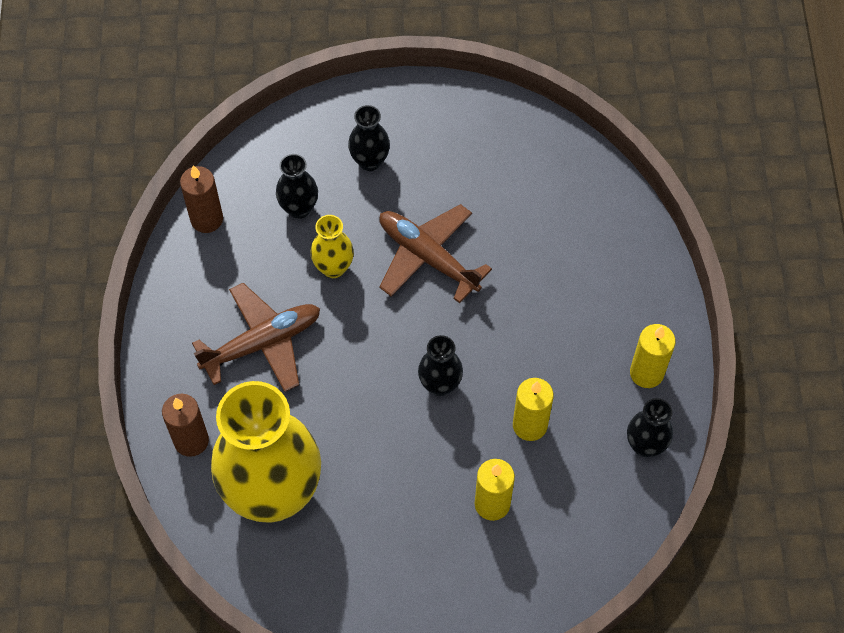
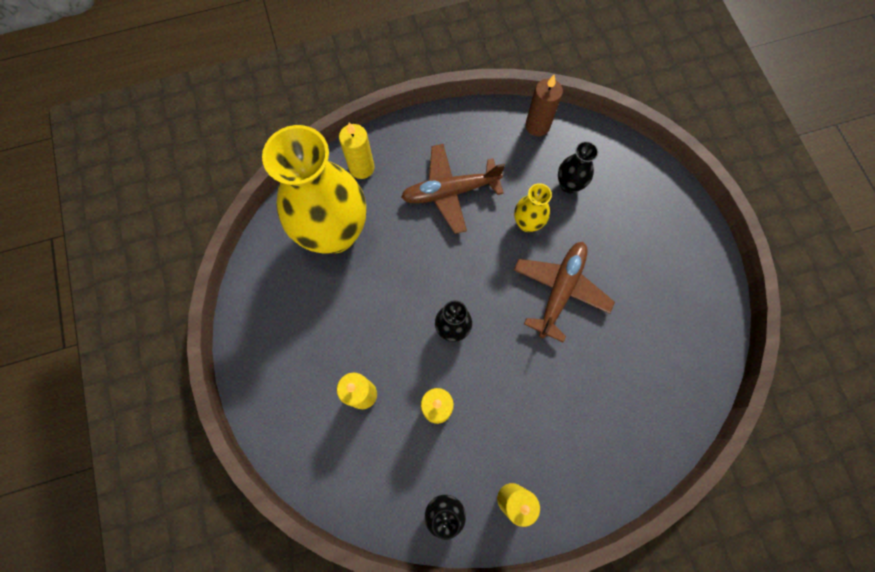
camera: 75 degrees right, 10 degrees up
(191, 440) = (361, 168): brown candle -> yellow candle
(262, 343) = (450, 192): brown plane -> brown plane turned 120 degrees clockwise
(370, 161) = (629, 224): black vase -> none

